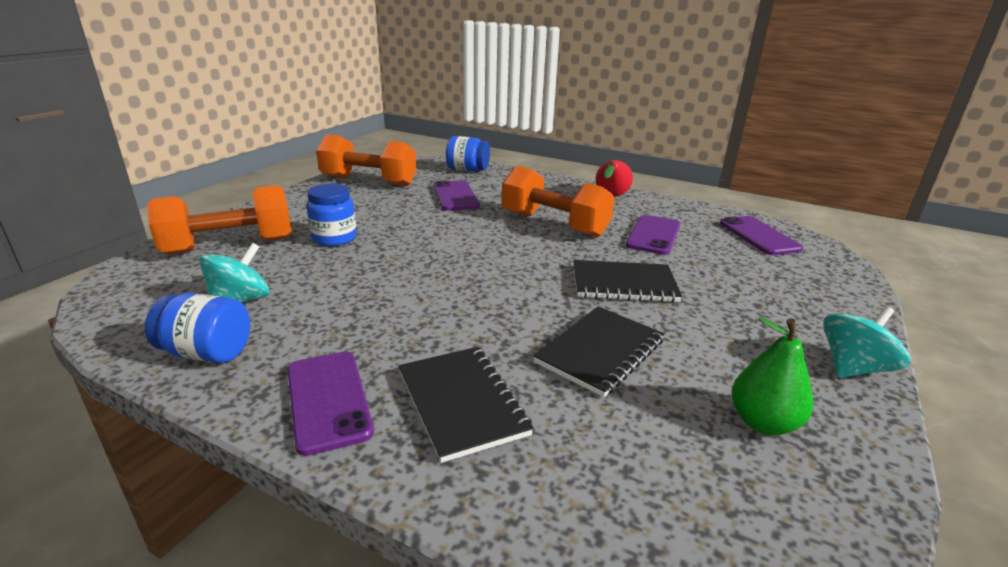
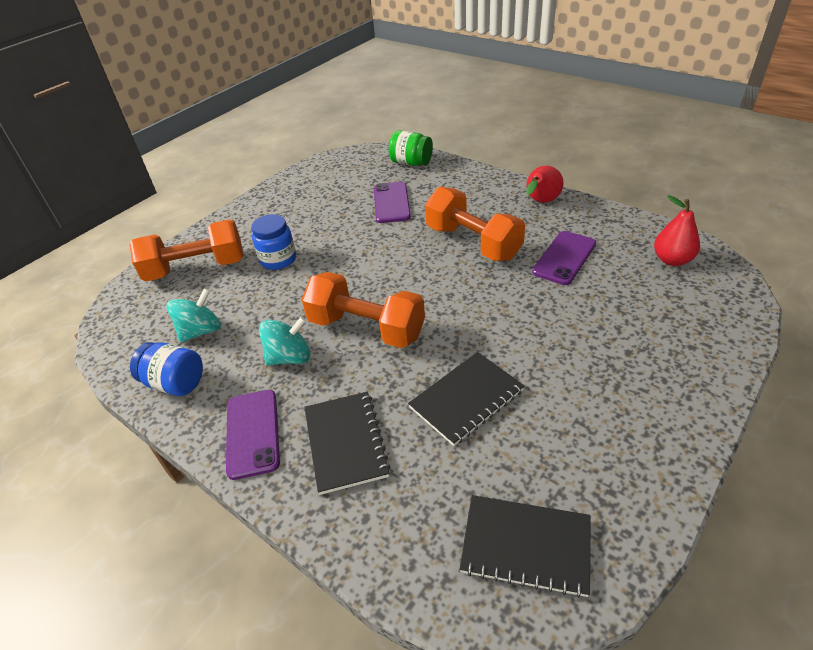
camera: 15 degrees right, 15 degrees up
(369, 181) = (317, 182): orange dumbbell -> orange dumbbell (366, 328)
(467, 170) = (411, 163): blue jar -> green jar
(623, 284) = (513, 322): black notebook -> black notebook (525, 546)
(758, 236) = (672, 260): purple phone -> red pear
(763, 422) = (573, 480): green pear -> none
(853, 368) = (682, 430): turquoise spinning top -> turquoise spinning top (289, 357)

